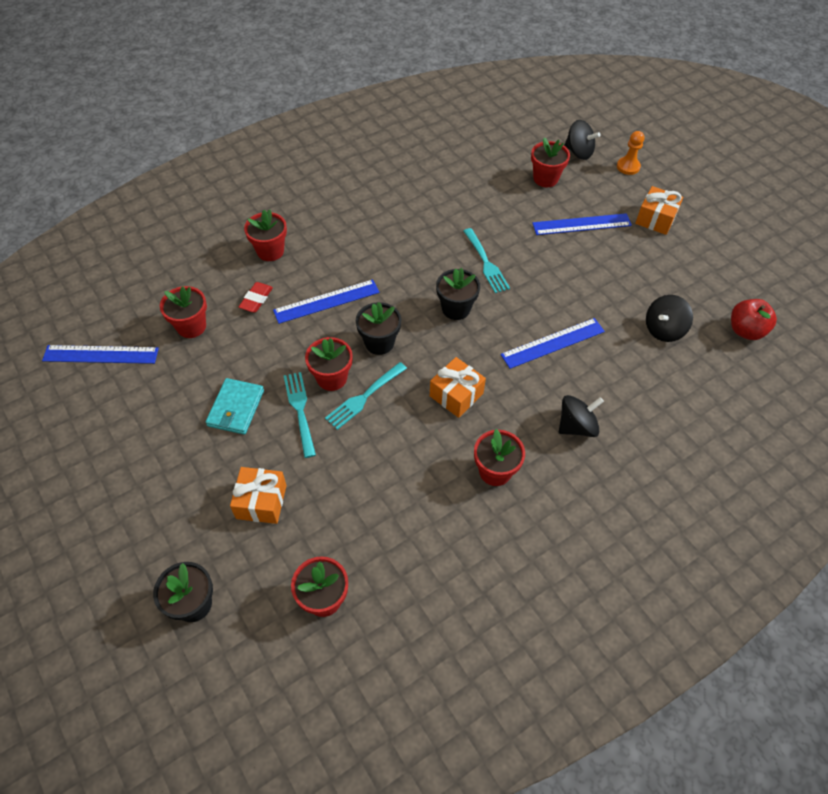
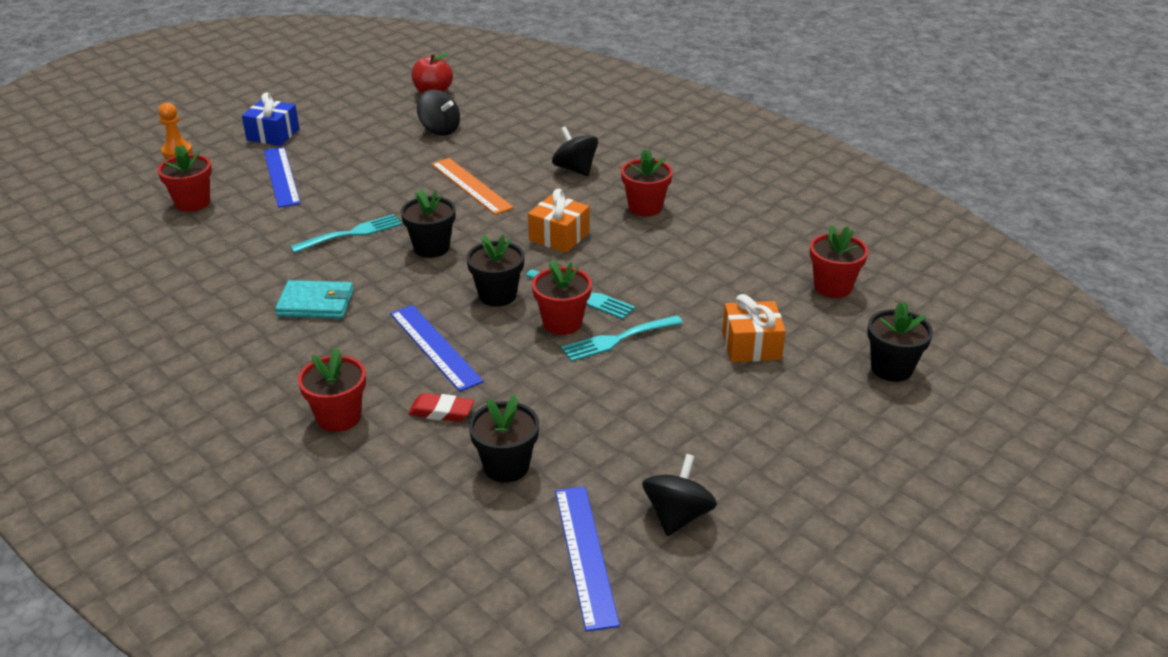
camera: 100 degrees left, 20 degrees down
(191, 326) = (506, 466): red flower pot -> black flower pot
(236, 408) = (634, 391): turquoise wallet -> turquoise wallet (316, 303)
(552, 343) = (471, 186): blue ruler -> orange ruler
(578, 152) = (142, 183): black spinning top -> black spinning top (677, 515)
(655, 219) = (273, 134): orange gift -> blue gift

